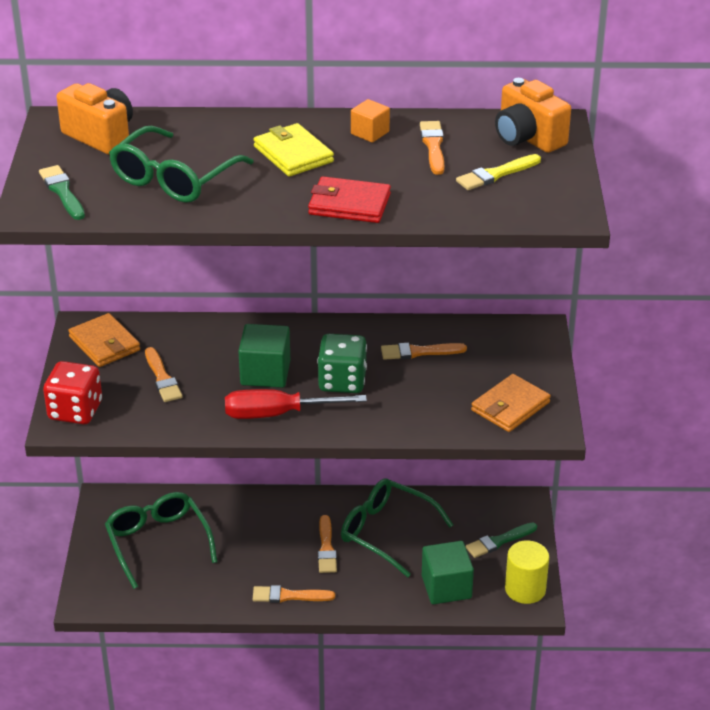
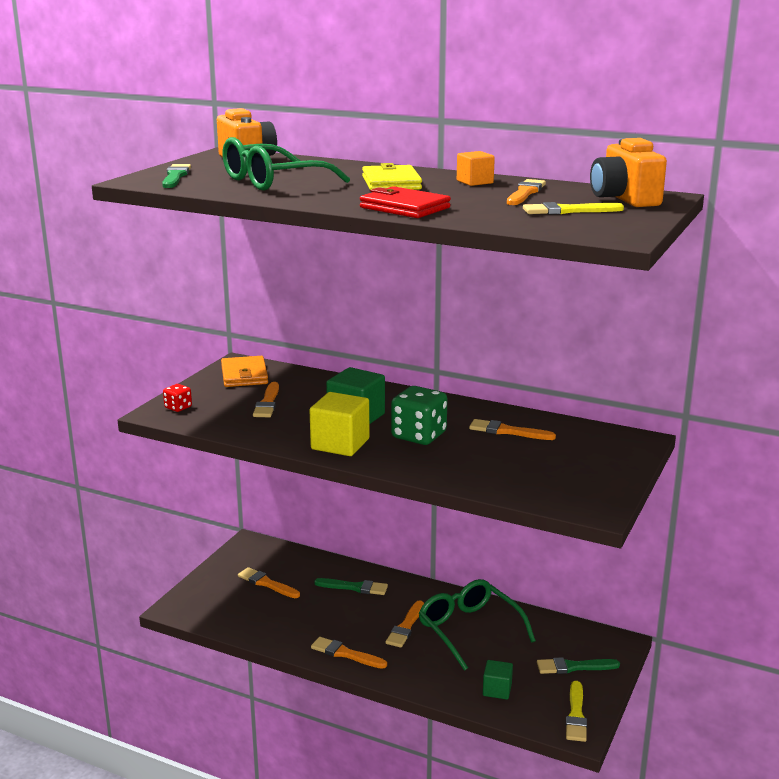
camera: 25 degrees right, 15 degrees down
(75, 411) = (178, 407): red dice -> red dice, size x0.51
(158, 542) = (267, 583): green glasses -> orange brush
(249, 519) = (354, 587): none -> green brush
(277, 414) = (340, 444): red screwdriver -> yellow cube
(446, 587) = (497, 690): green cube -> green cube, size x0.59
(510, 406) = (566, 485): orange wallet -> none
(525, 589) = (576, 715): yellow cylinder -> yellow brush

